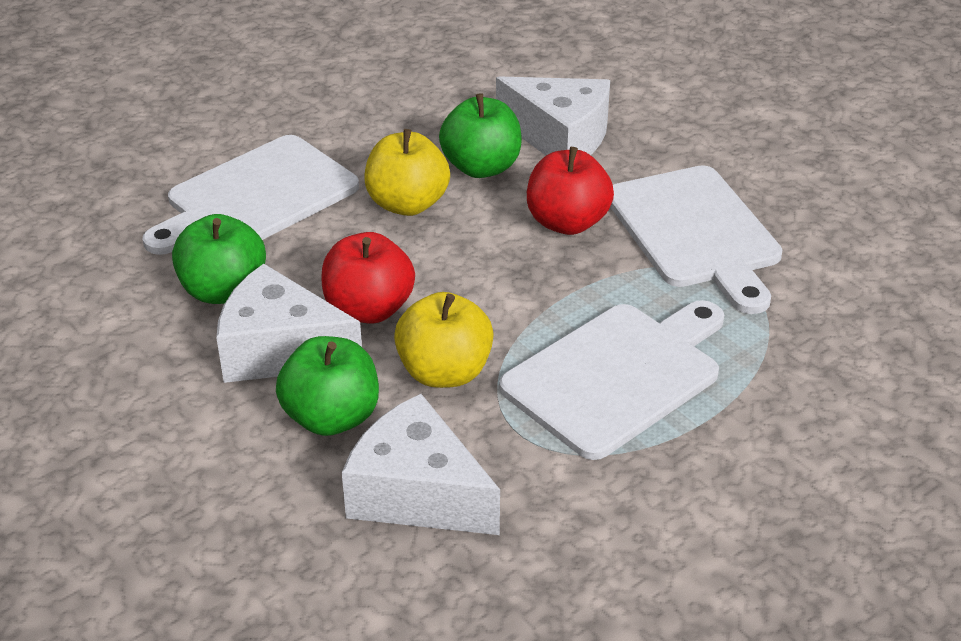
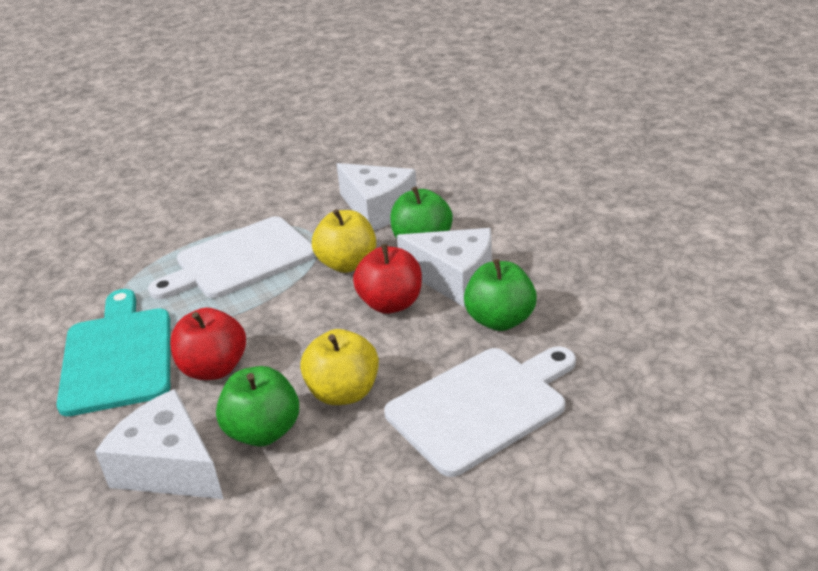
camera: 170 degrees left, 5 degrees down
(695, 232) = (118, 356): white cutting board -> turquoise cutting board

